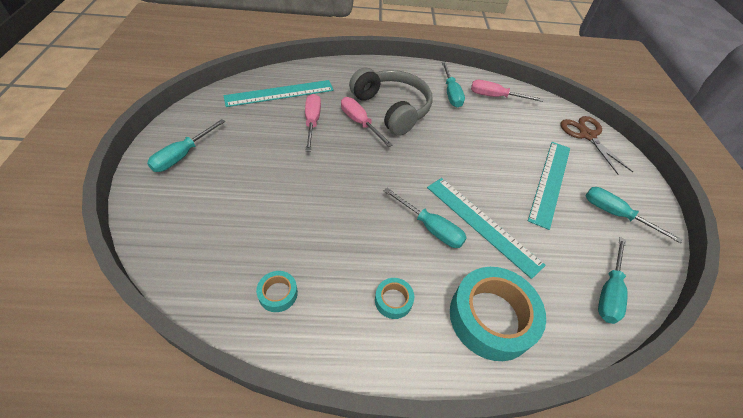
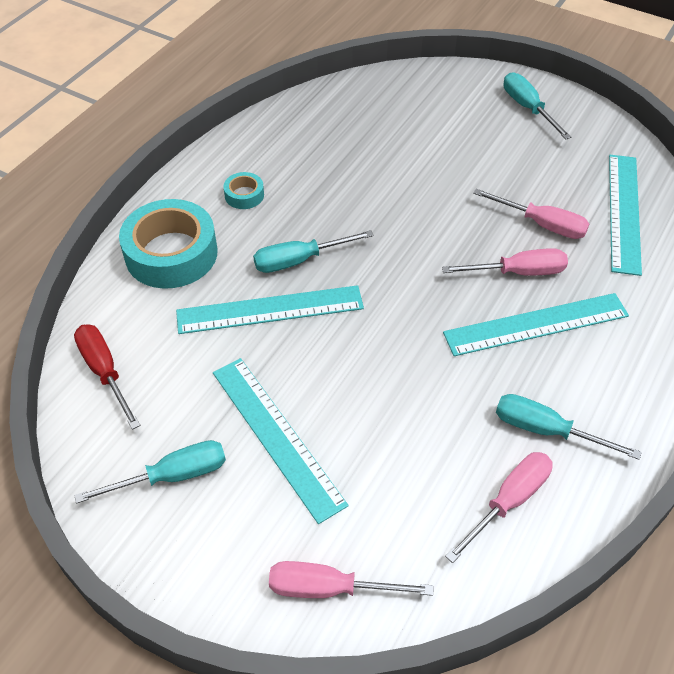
camera: 125 degrees right, 0 degrees up
(278, 294) = (308, 130): turquoise tape -> none
(392, 108) = (536, 324): grey headphones -> turquoise ruler
(587, 135) = (329, 588): brown scissors -> pink screwdriver
(608, 291) = (105, 372): turquoise screwdriver -> red screwdriver

